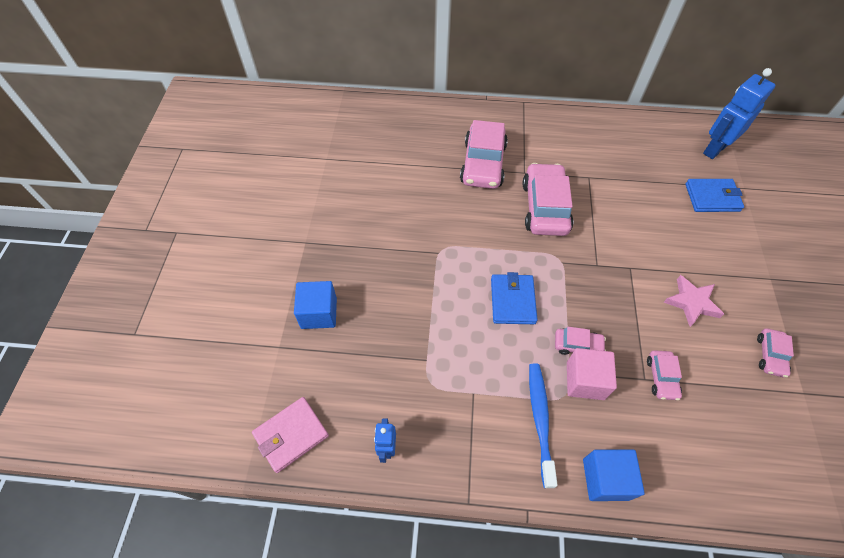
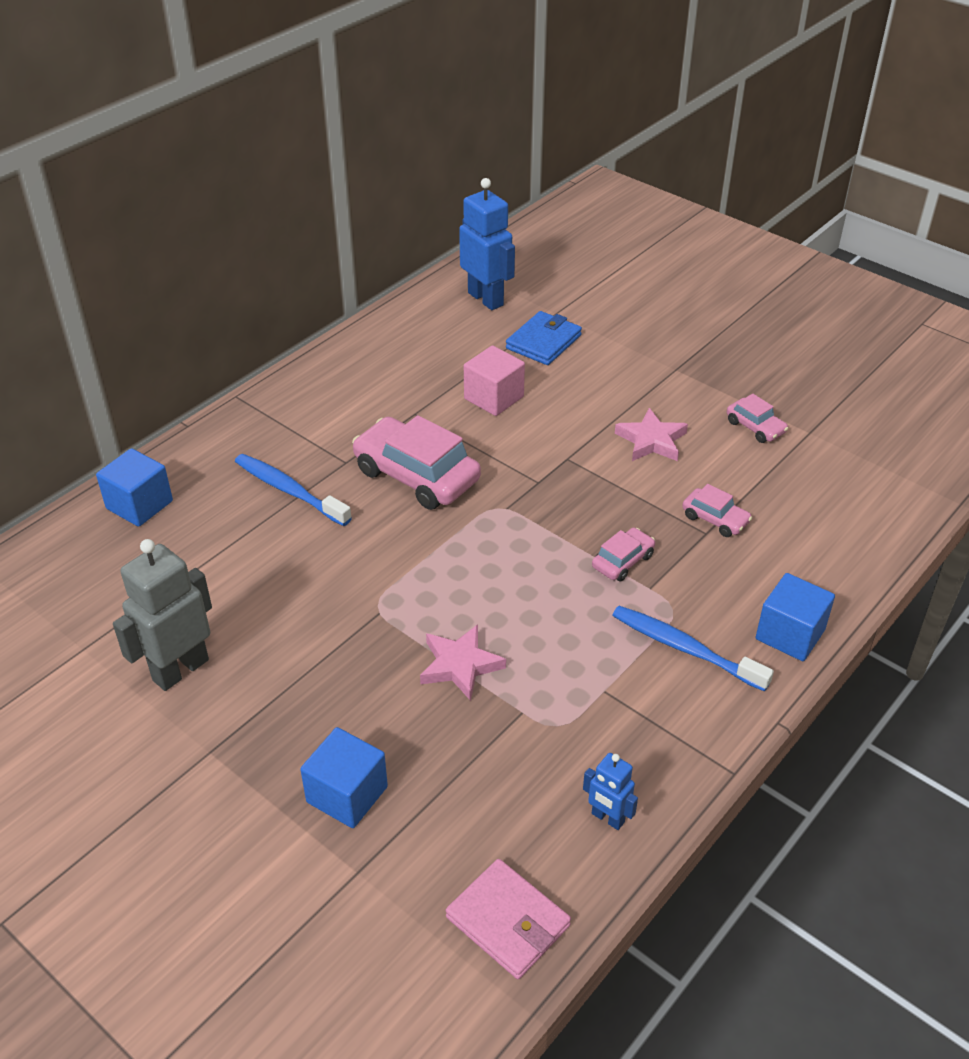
camera: 55 degrees left, 15 degrees down
(291, 435) = (508, 921): pink wallet -> pink wallet turned 45 degrees counterclockwise
(341, 199) = (180, 669): none -> grey robot
(422, 118) = (139, 505): none -> blue cube
(434, 310) = (460, 665): none -> pink star
(483, 164) = (289, 490): pink car -> blue toothbrush
(512, 301) = (516, 582): blue wallet -> none
(585, 381) = (669, 581): pink cube -> pink cube (494, 398)
(714, 149) = (486, 299): blue robot -> blue robot turned 150 degrees clockwise

